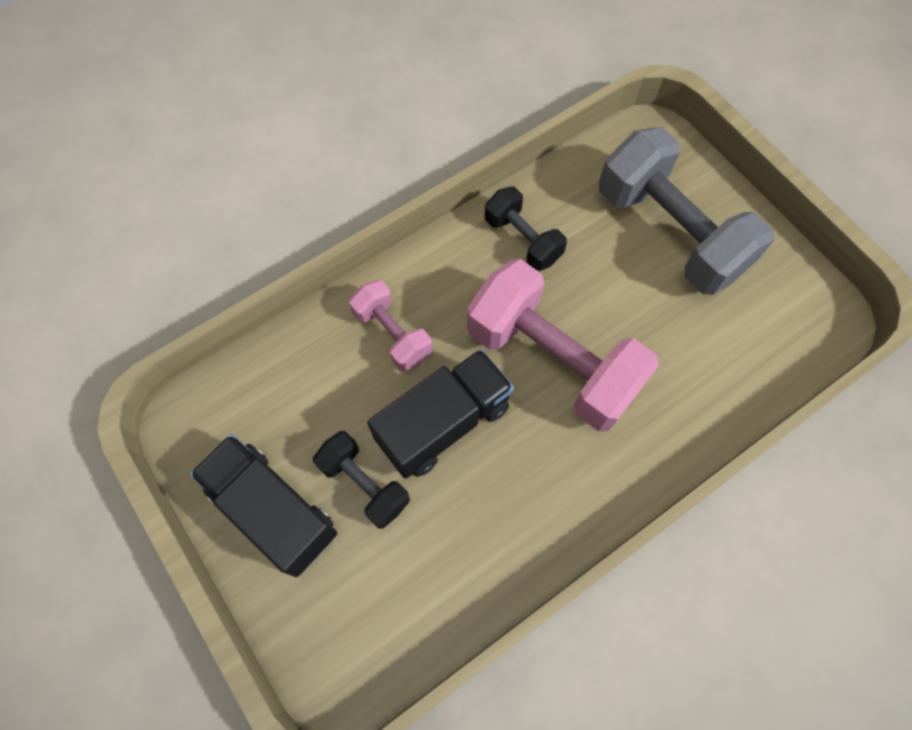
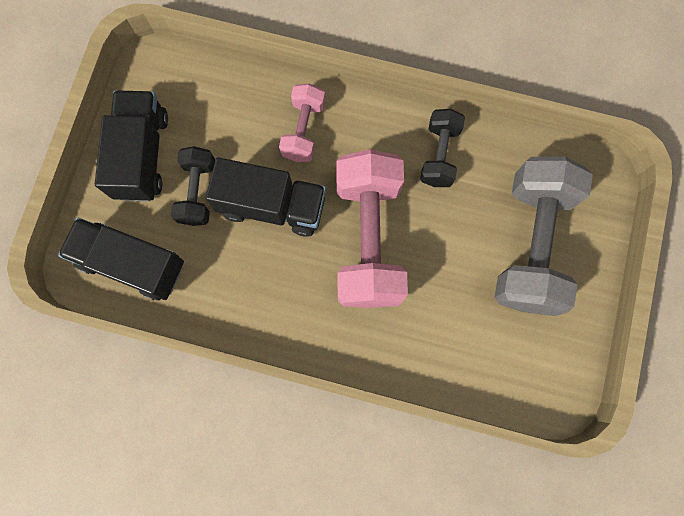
camera: 50 degrees right, 10 degrees up
(382, 616) = (132, 264): none -> black truck

